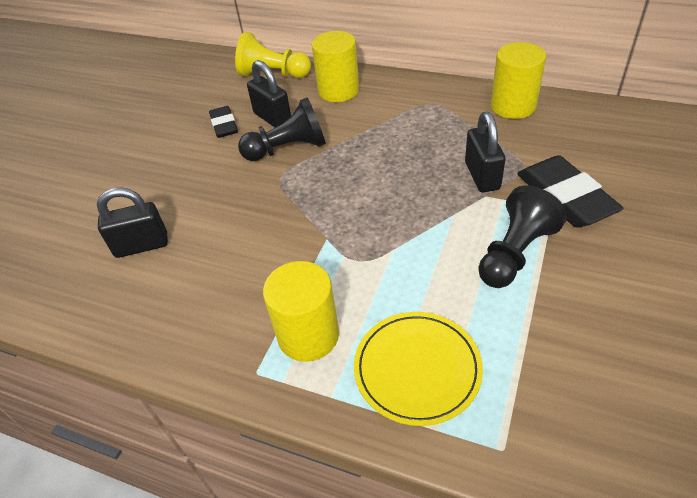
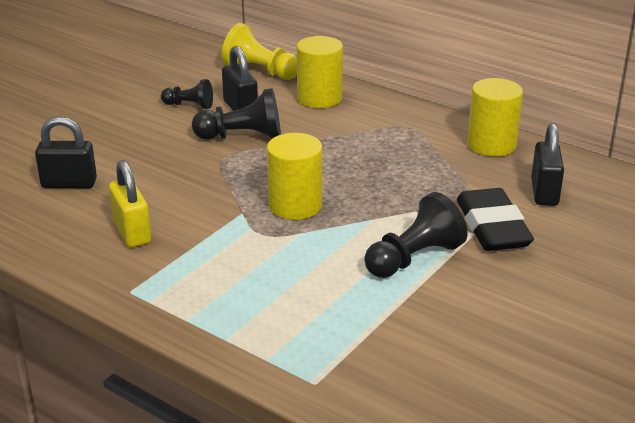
camera: 10 degrees right, 15 degrees down
(224, 125) = (189, 105): black eraser -> black pawn
(228, 292) = (132, 232): none -> yellow padlock
(308, 335) = (188, 276): yellow cylinder -> yellow cylinder (295, 205)
(417, 369) = (272, 318): yellow plate -> none
(482, 176) = (421, 195): black padlock -> black padlock (544, 192)

